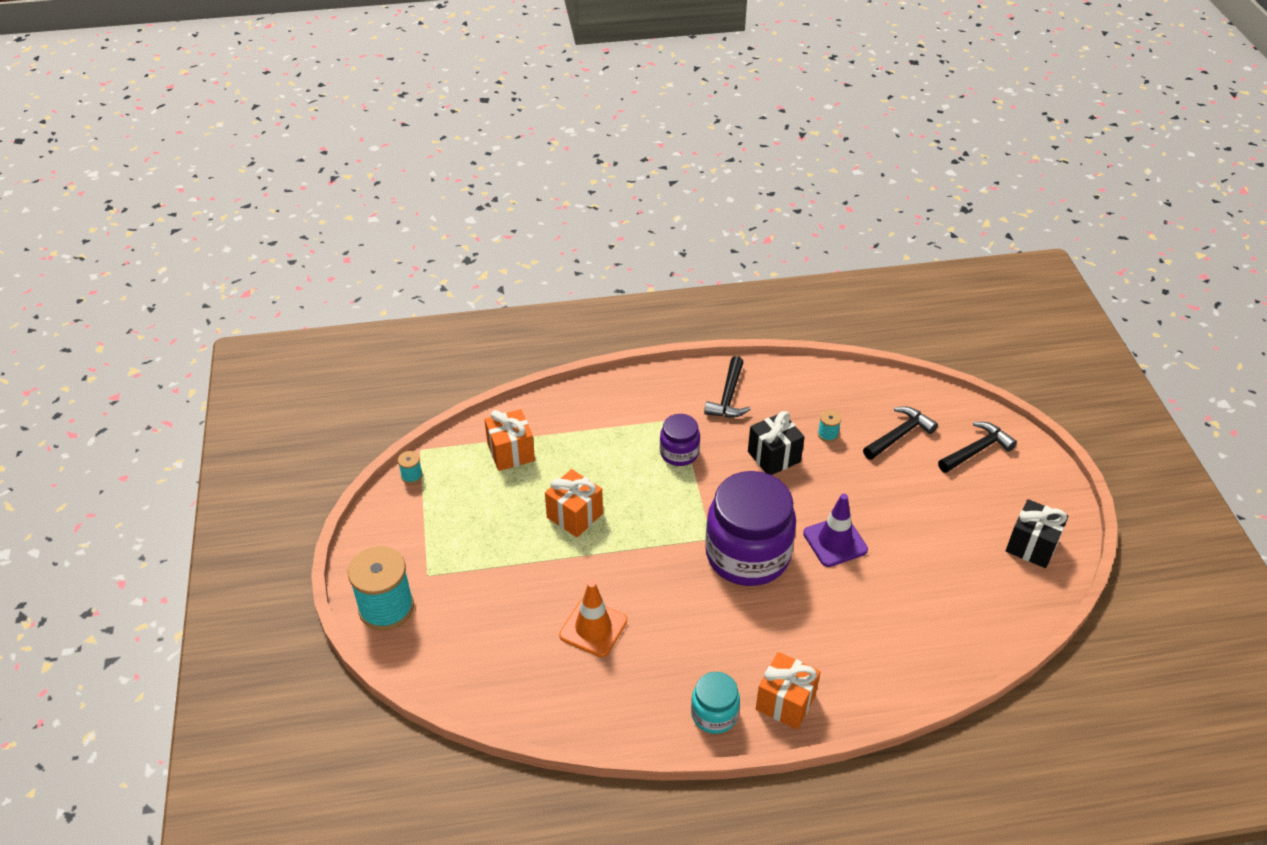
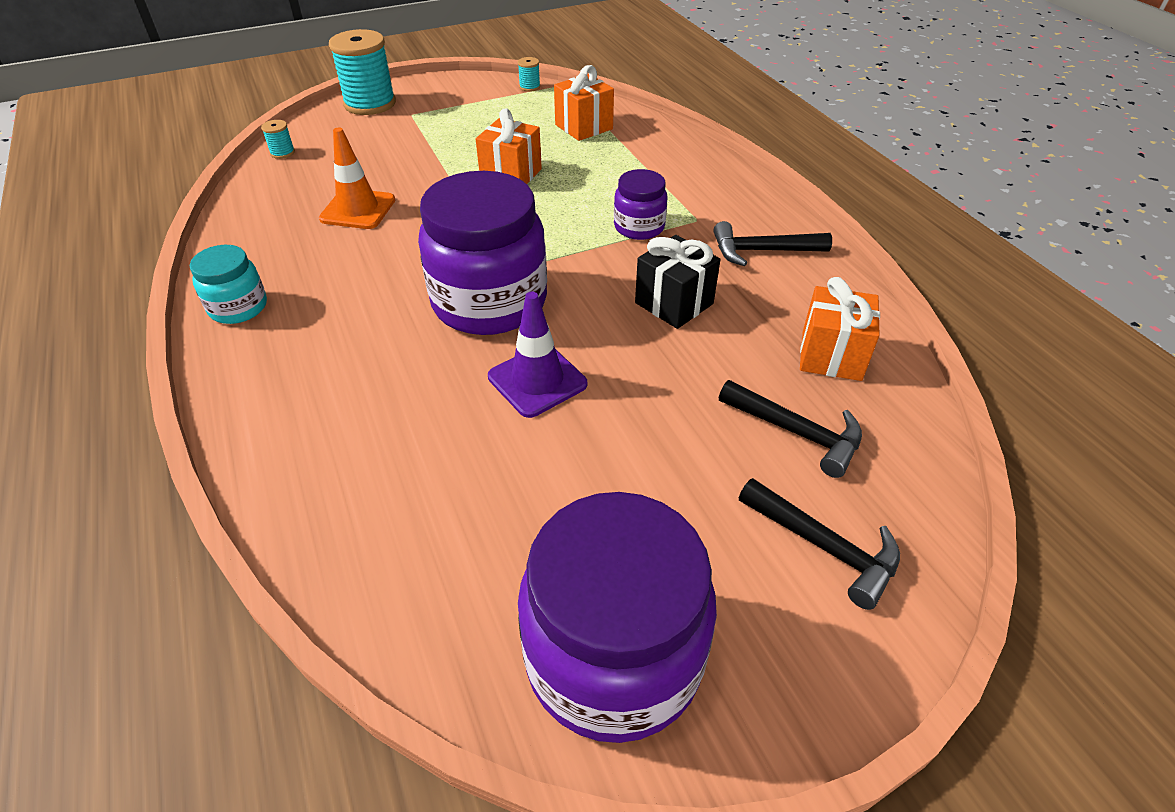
camera: 75 degrees right, 0 degrees up
(785, 702) = (252, 364): orange gift -> orange gift (831, 355)
(827, 434) = (748, 350): turquoise spool -> turquoise spool (282, 153)
(1031, 546) = (613, 658): black gift -> purple jar

